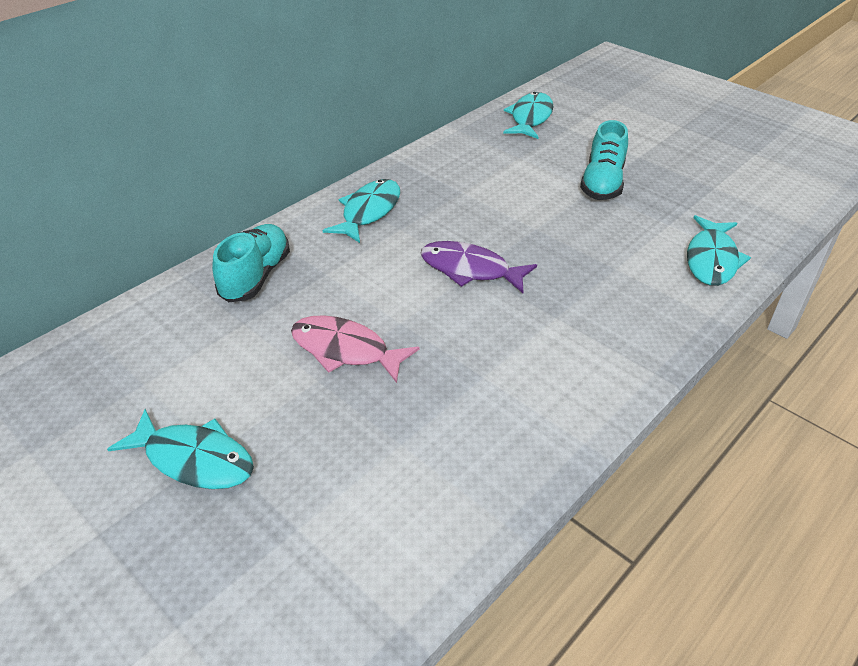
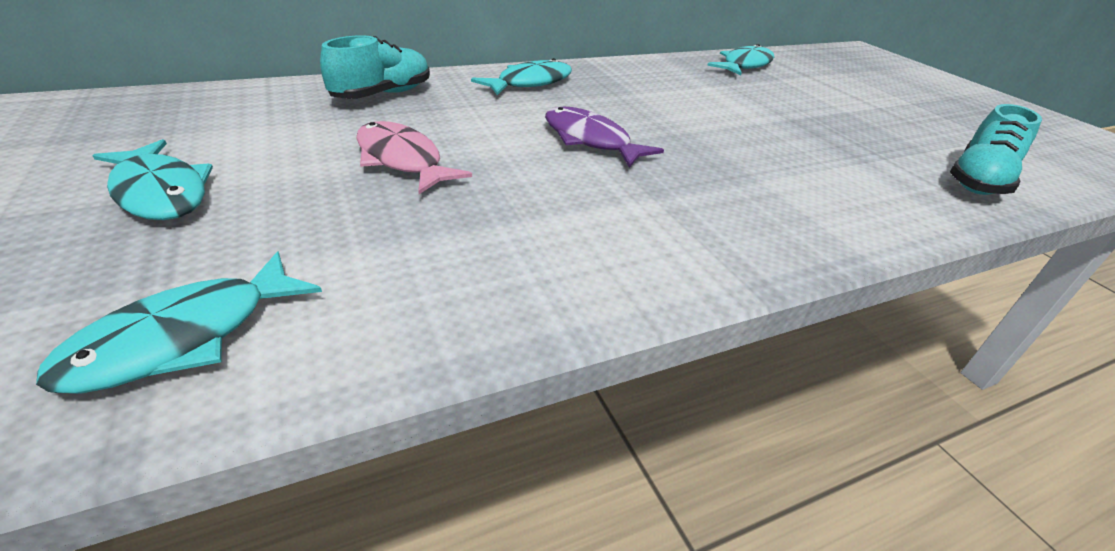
camera: 20 degrees right, 5 degrees down
(602, 183) = (790, 118): turquoise shoe -> turquoise shoe (978, 180)
(711, 260) = (891, 204): turquoise fish -> turquoise fish (184, 337)

